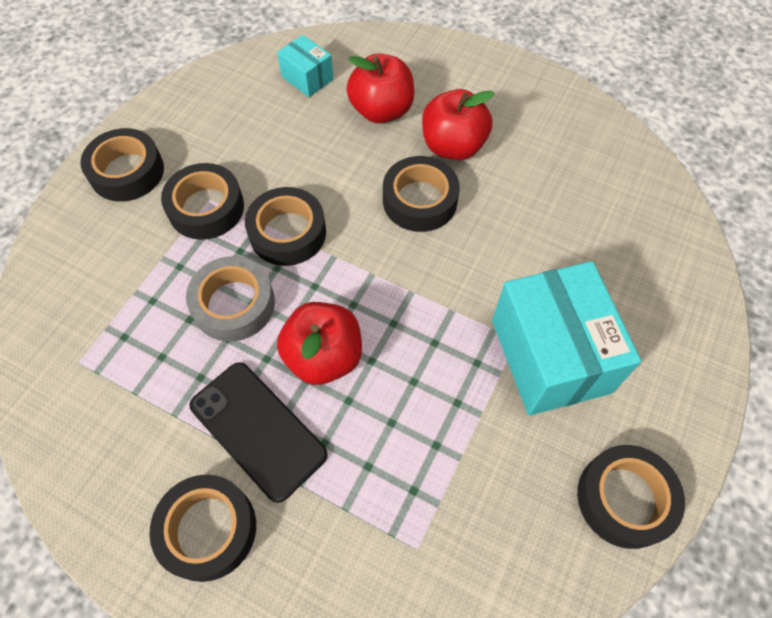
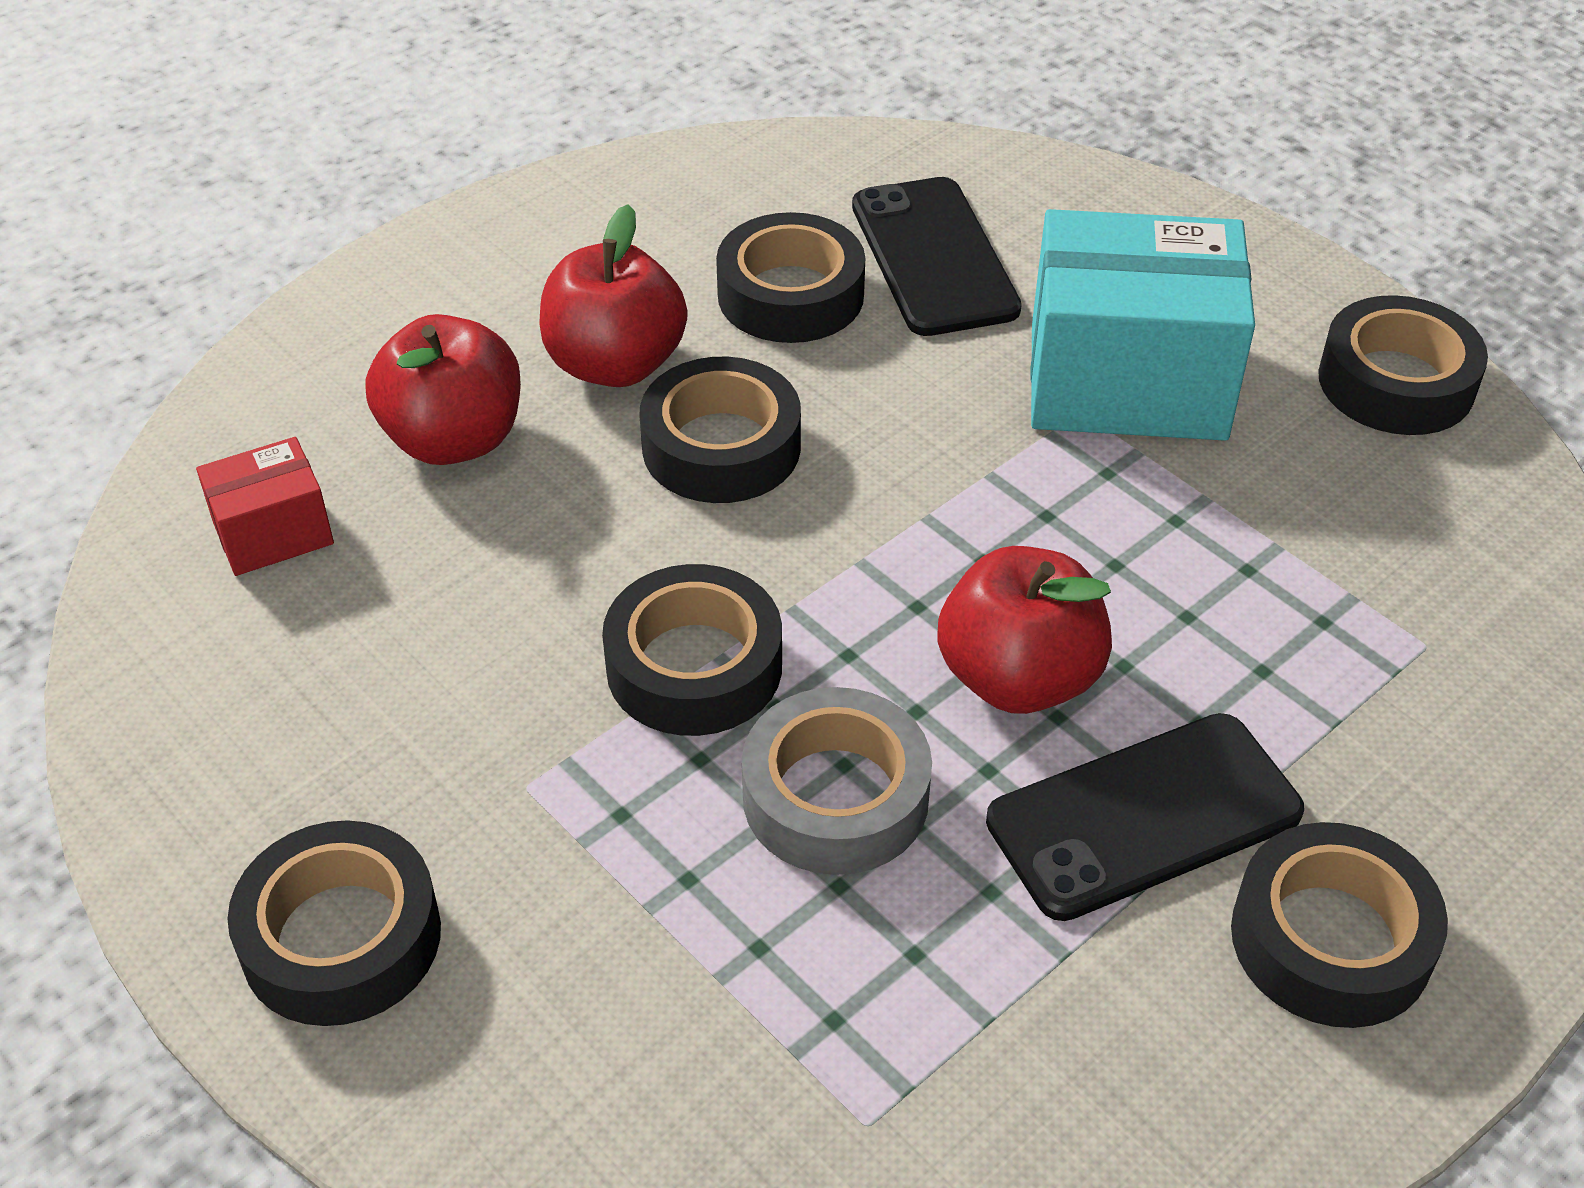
camera: 70 degrees left, 15 degrees down
(206, 208) = (548, 796): black tape -> black tape (790, 295)
(307, 78) = (273, 533): turquoise box -> red box
(598, 244) = (934, 257): none -> black phone

